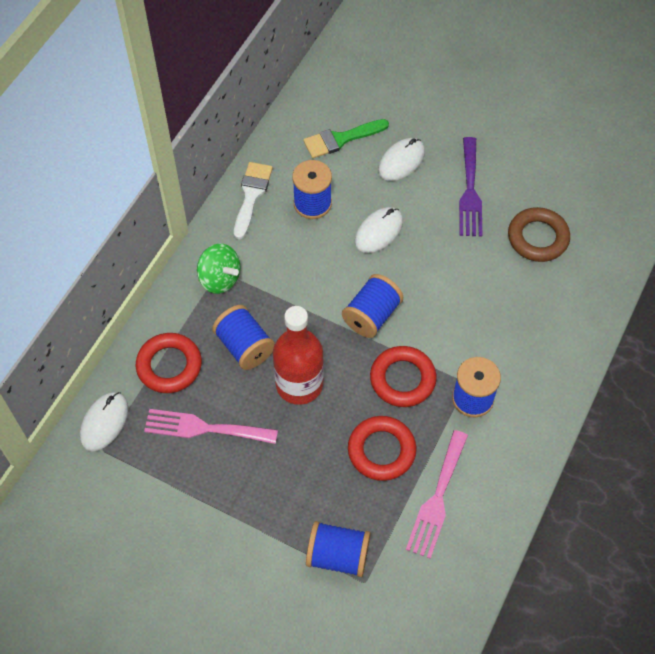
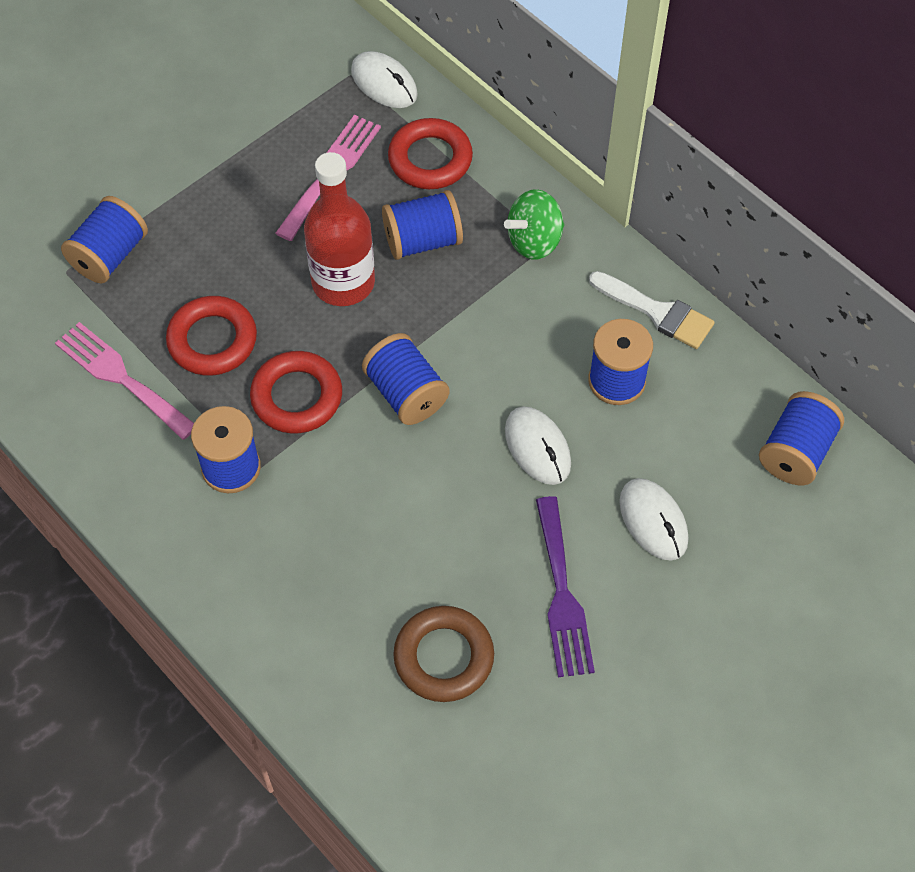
camera: 110 degrees right, 0 degrees up
(324, 105) = (795, 452): none -> blue spool
(340, 139) = (722, 453): green brush -> none
(470, 192) = (562, 595): purple fork -> purple fork turned 120 degrees counterclockwise

